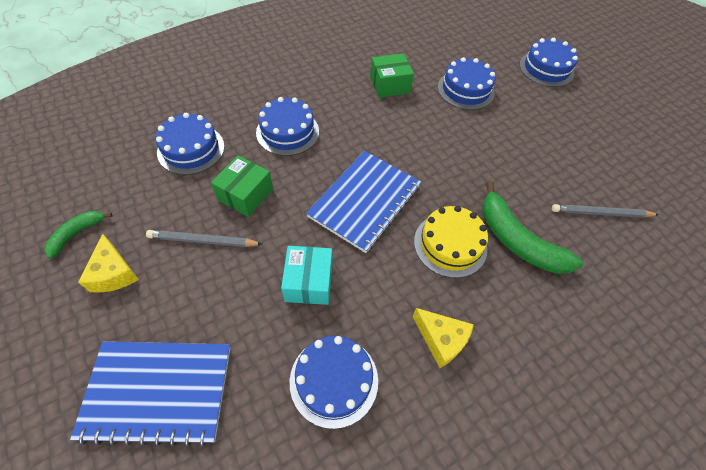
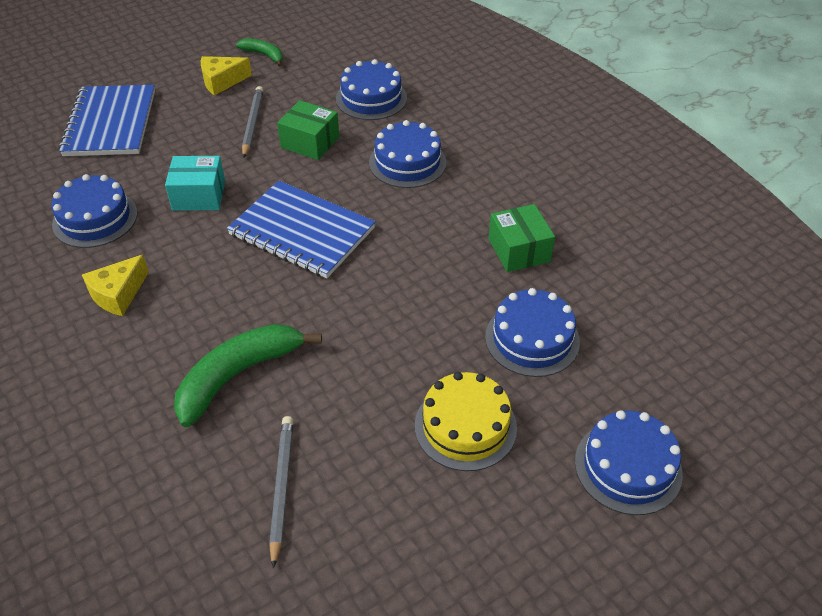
camera: 90 degrees right, 10 degrees down
(450, 244) = (236, 307): yellow cake -> yellow cake (465, 426)

